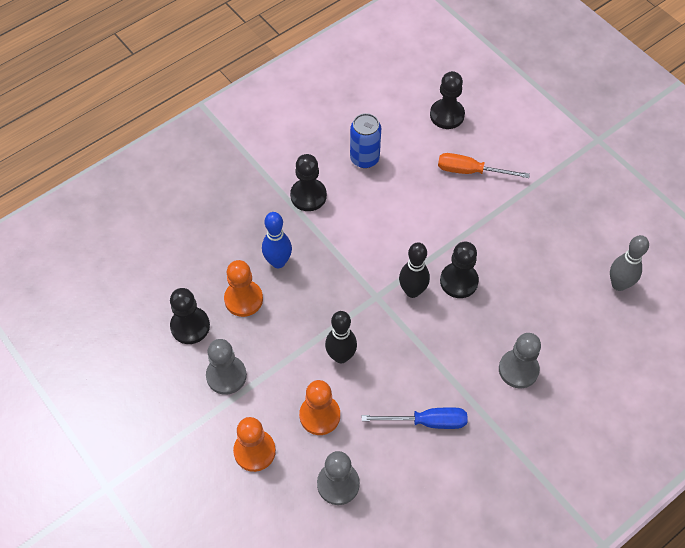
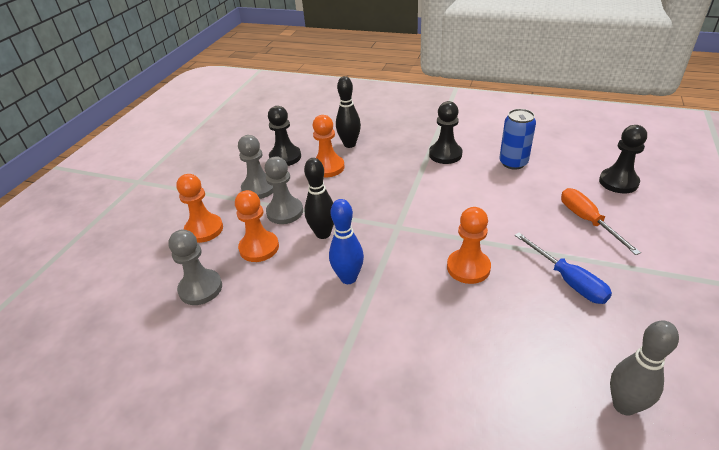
camera: 60 degrees right, 20 degrees down
(278, 262) = (374, 167): blue bowling pin -> blue bowling pin (348, 278)
(412, 291) = (425, 244): black bowling pin -> black bowling pin (349, 144)
(427, 422) = (301, 317): blue screwdriver -> blue screwdriver (568, 280)
(459, 281) = (468, 267): black pawn -> orange pawn
(518, 369) = (418, 361): grey pawn -> grey pawn (285, 212)

